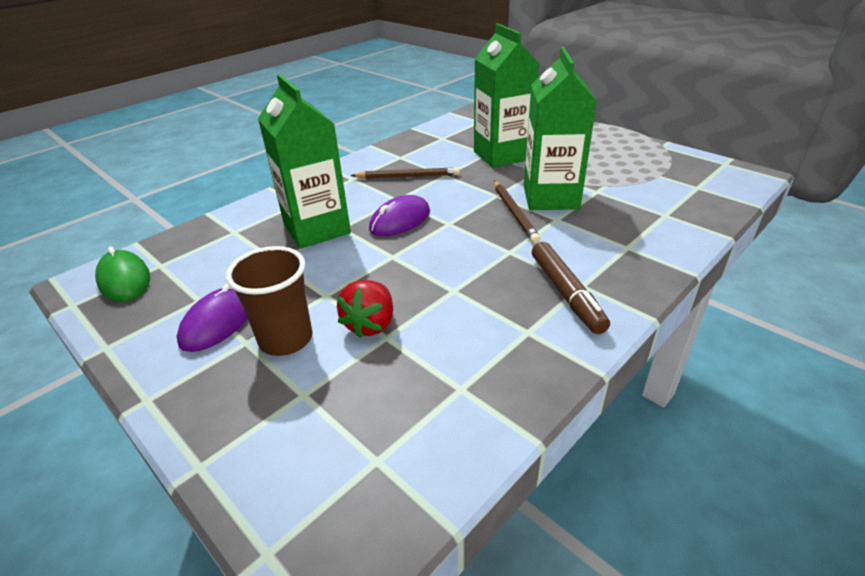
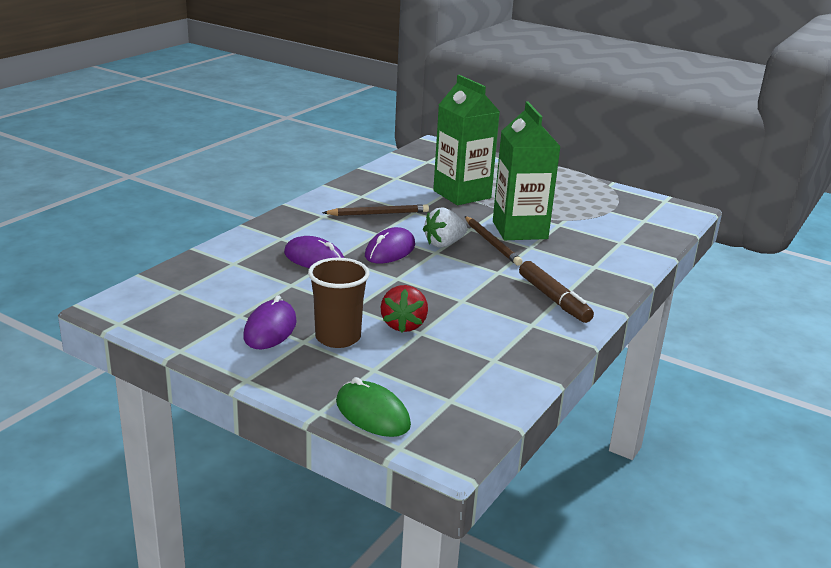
camera: 15 degrees left, 10 degrees down
(124, 280) = (154, 303): green mouse -> green mouse (372, 414)
(317, 229) = (314, 259): green carton -> purple mouse
(461, 213) = (444, 244): none -> white strawberry

